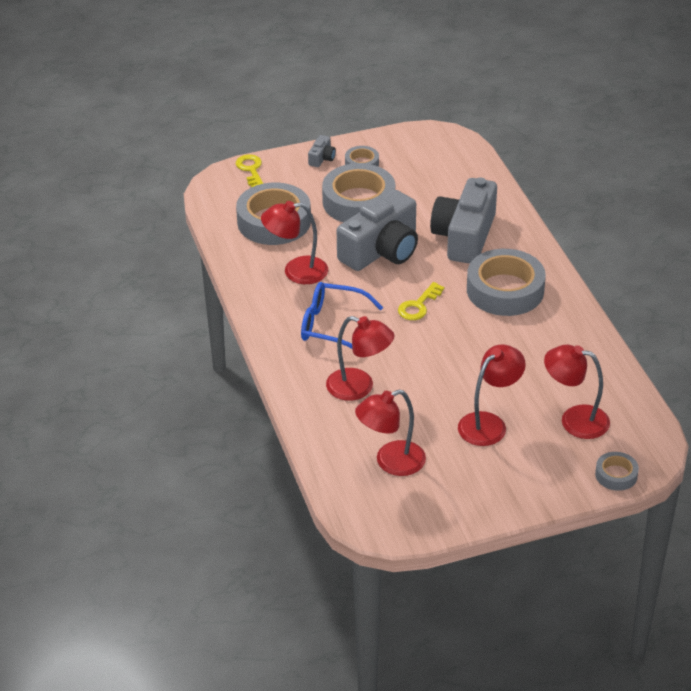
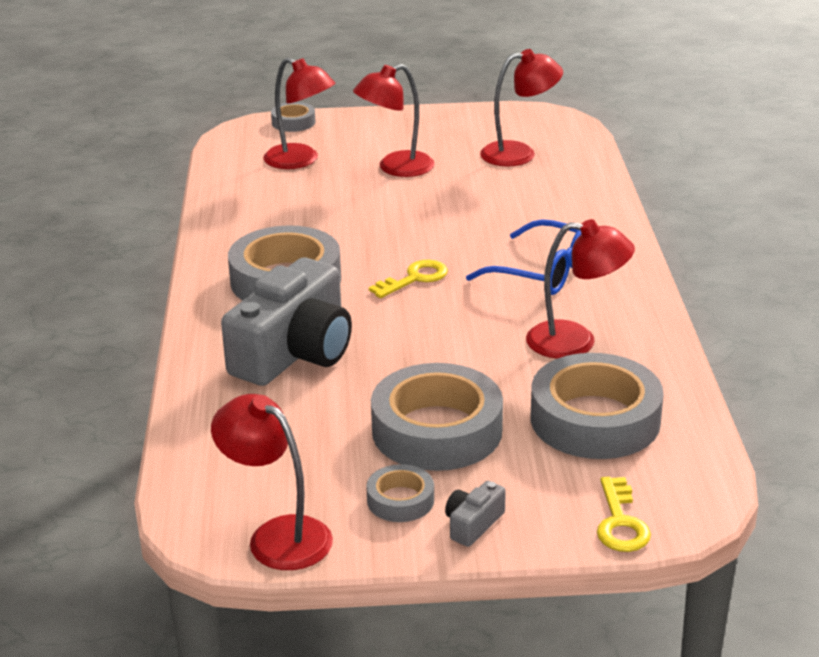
camera: 165 degrees left, 10 degrees down
(359, 388) = (530, 211): red lamp -> red lamp (277, 535)
(381, 250) = (433, 352): grey camera -> none

